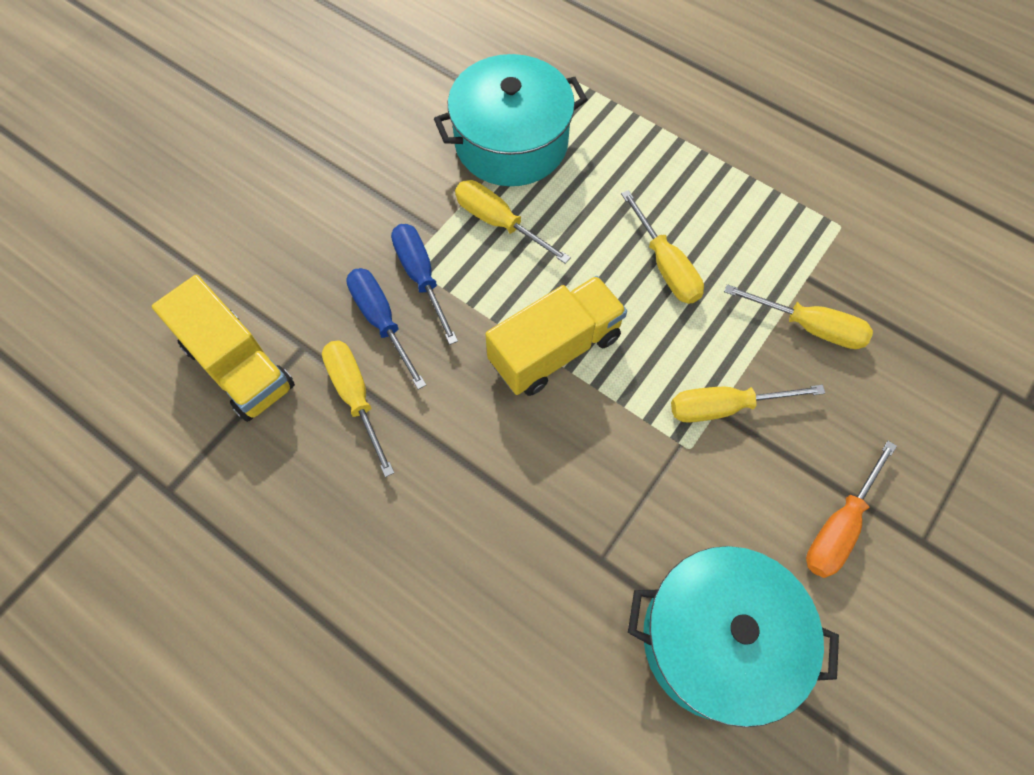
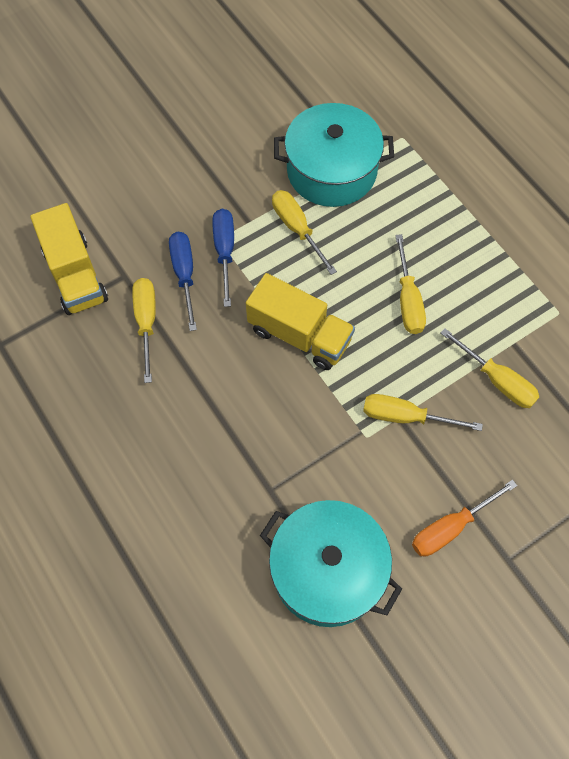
camera: 20 degrees right, 0 degrees up
(555, 349) = (299, 335): yellow truck -> yellow truck turned 45 degrees clockwise

